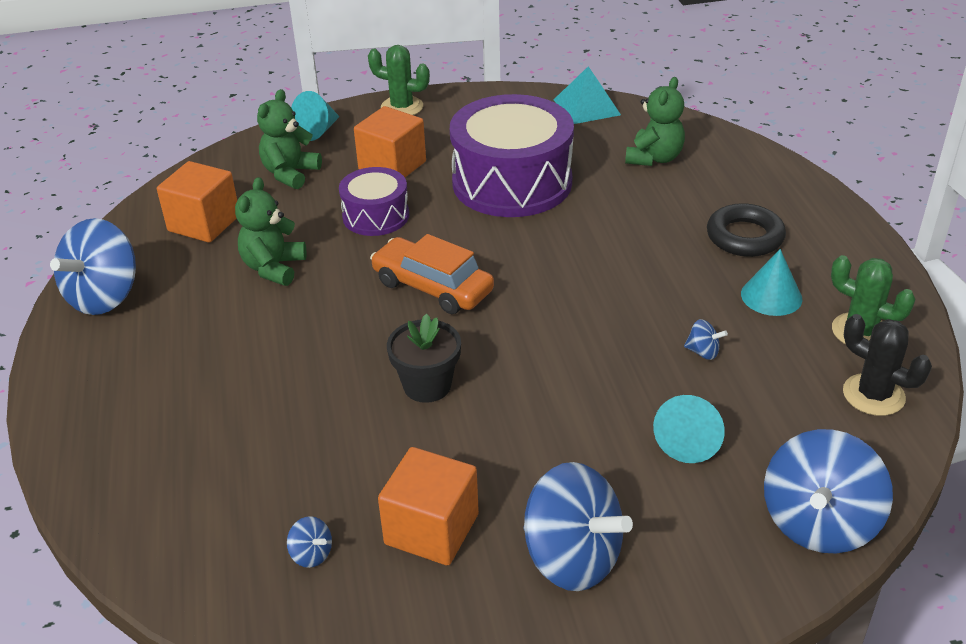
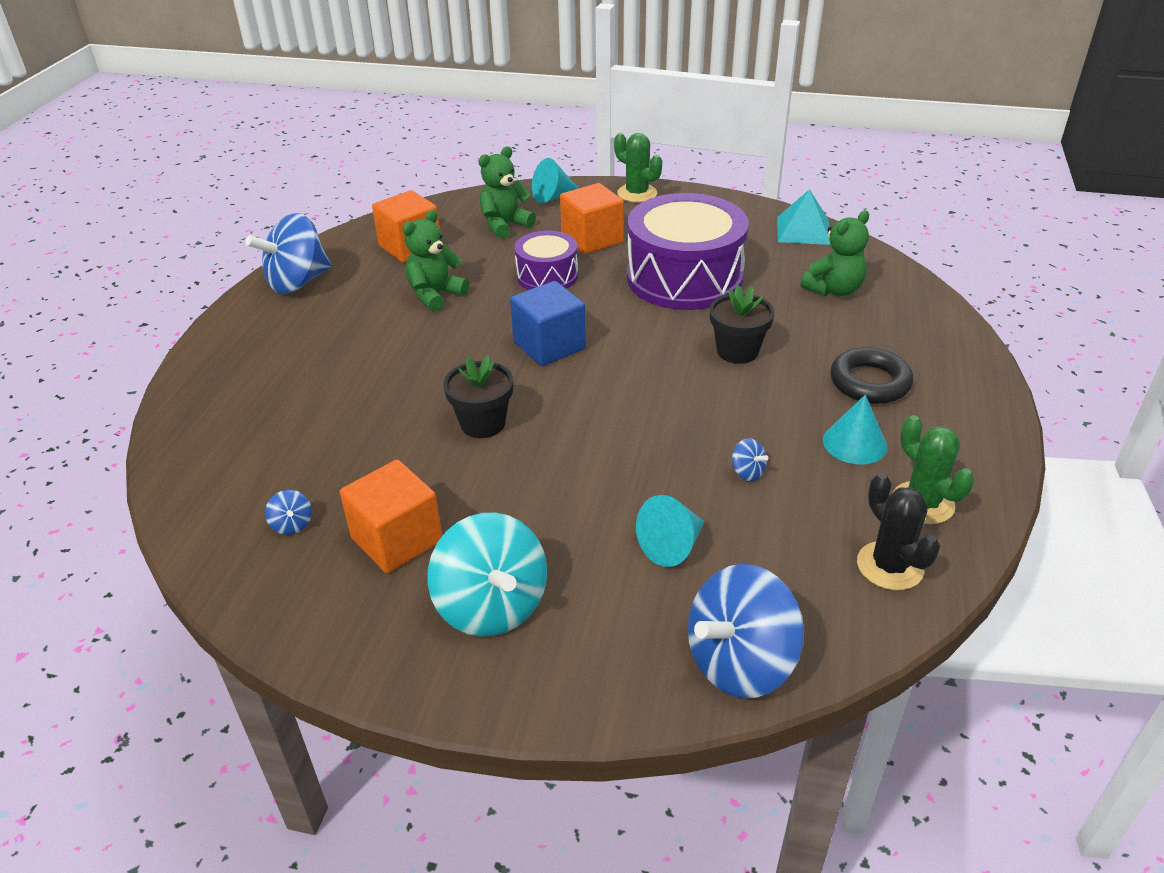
camera: 25 degrees right, 0 degrees up
(433, 287) = (549, 345): orange car -> blue cube
(572, 557) = (491, 606): blue spinning top -> turquoise spinning top
(612, 241) = (737, 351): none -> black flower pot

